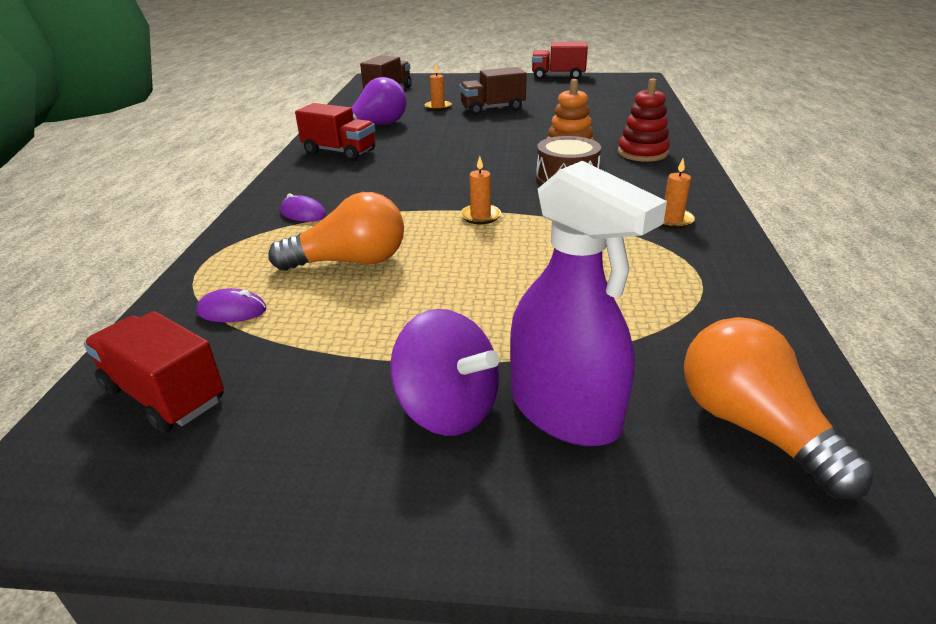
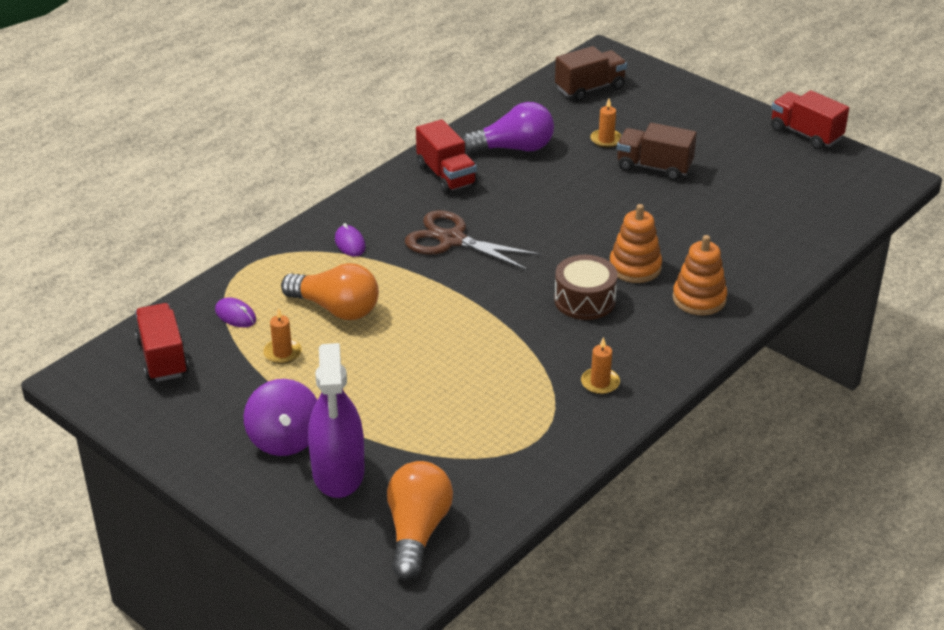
camera: 35 degrees right, 5 degrees up
(399, 182) = (452, 240): none -> brown scissors
(480, 216) = (467, 308): orange candle -> orange candle (282, 353)
(642, 153) = (699, 299): red stacking toy -> orange stacking toy

